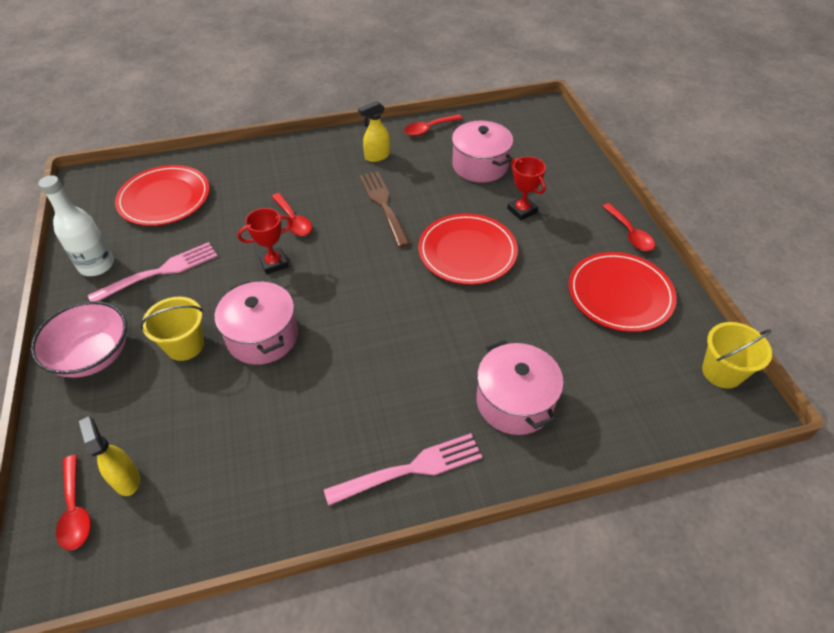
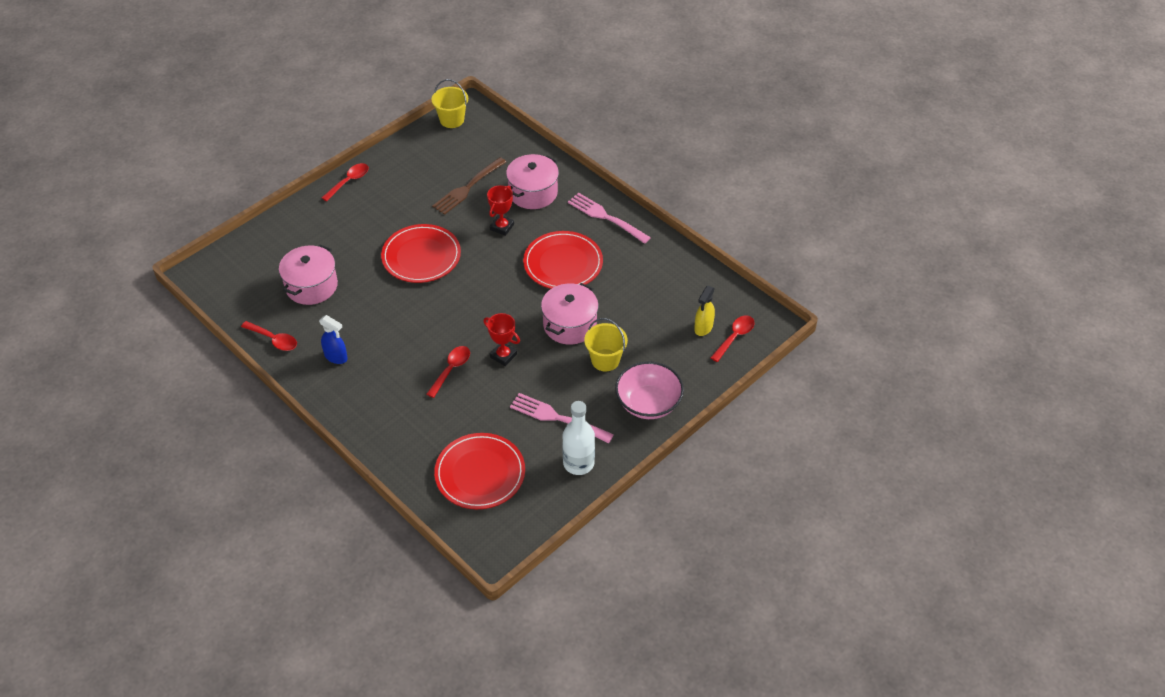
camera: 120 degrees left, 0 degrees up
(377, 156) = (336, 357): yellow spray bottle -> blue spray bottle
(384, 205) = (399, 323): brown fork -> brown fork (468, 187)
(522, 210) = (356, 243): red trophy -> red trophy (502, 227)
(620, 294) = (414, 172): red plate -> red plate (563, 263)

